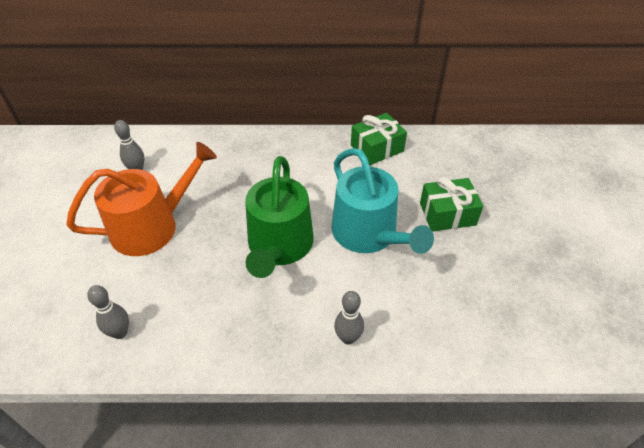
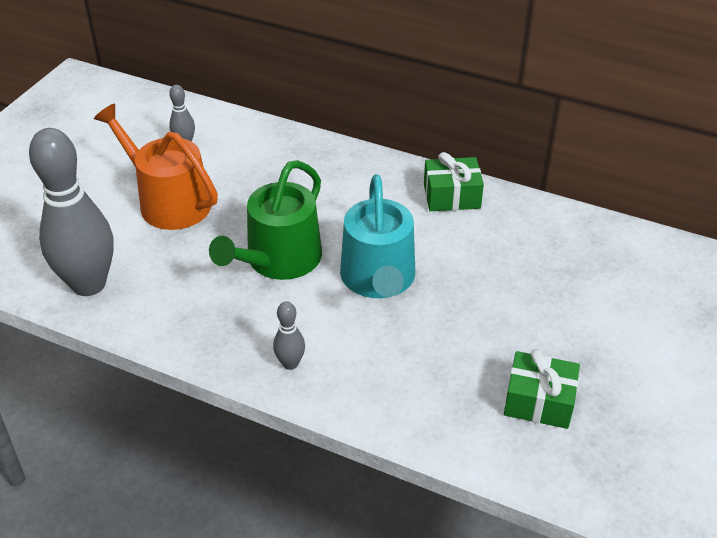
camera: 25 degrees right, 5 degrees down
(120, 332) = (89, 284): grey bowling pin -> grey bowling pin, size x2.34
(152, 226) = (168, 201): orange watering can -> orange watering can turned 135 degrees counterclockwise
(447, 214) = (481, 288): green gift -> green gift (539, 401)

